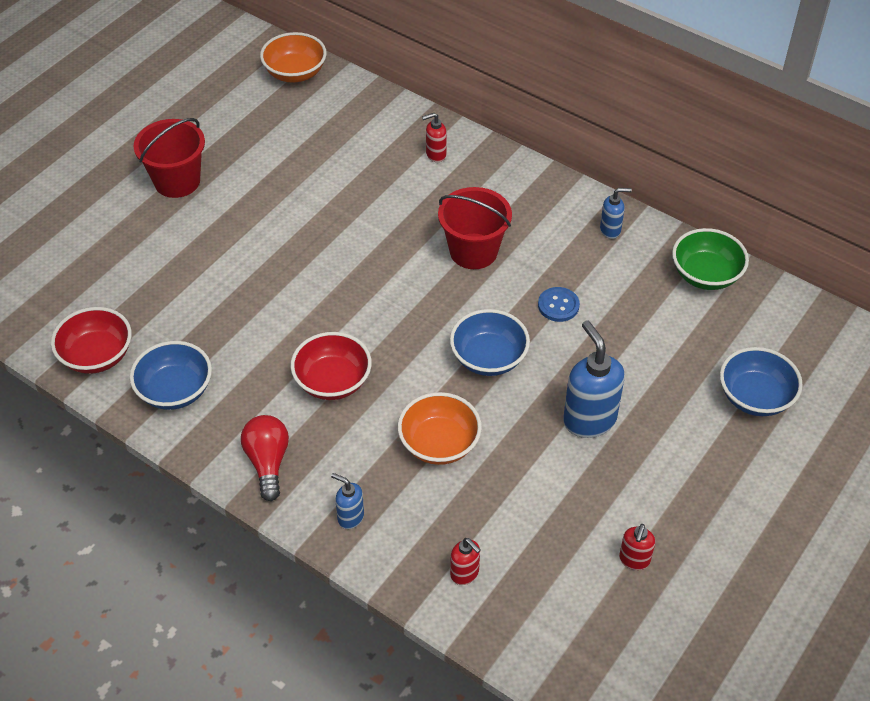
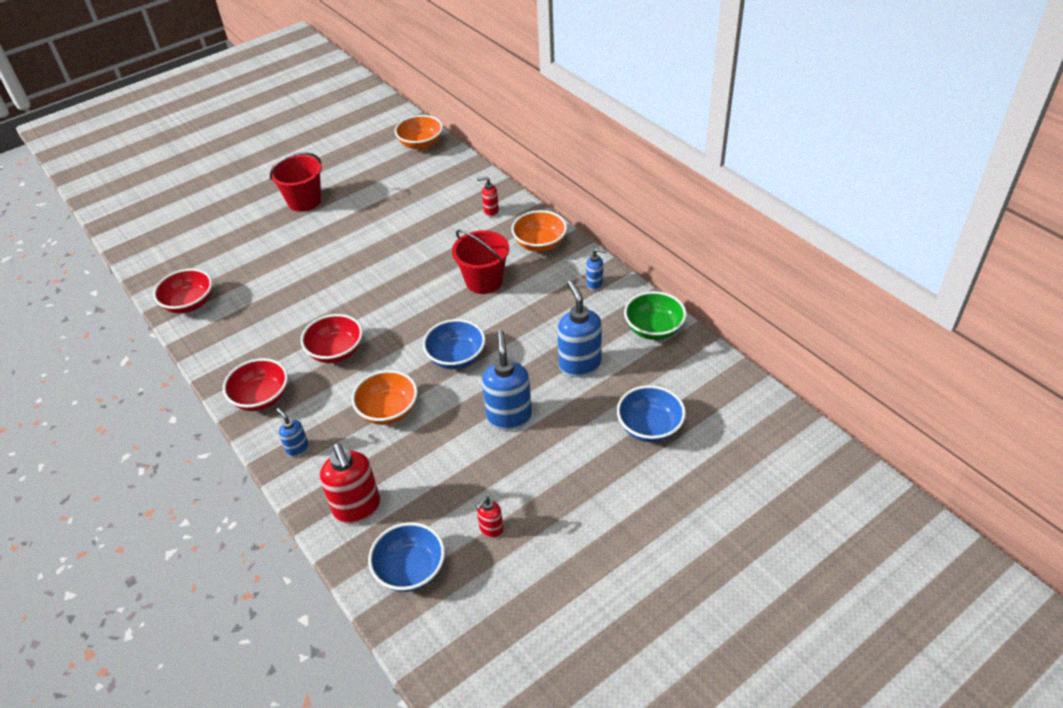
camera: 20 degrees right, 5 degrees down
(175, 391) = (227, 336): blue bowl -> blue bowl (410, 570)
(268, 462) = (261, 398): red light bulb -> red bowl
(465, 574) = (357, 509): red soap dispenser -> red soap dispenser, size x1.92
(519, 189) = (540, 244): none -> orange bowl
(558, 305) = (527, 330): blue button -> none
(640, 337) = (579, 364): none -> blue soap dispenser

